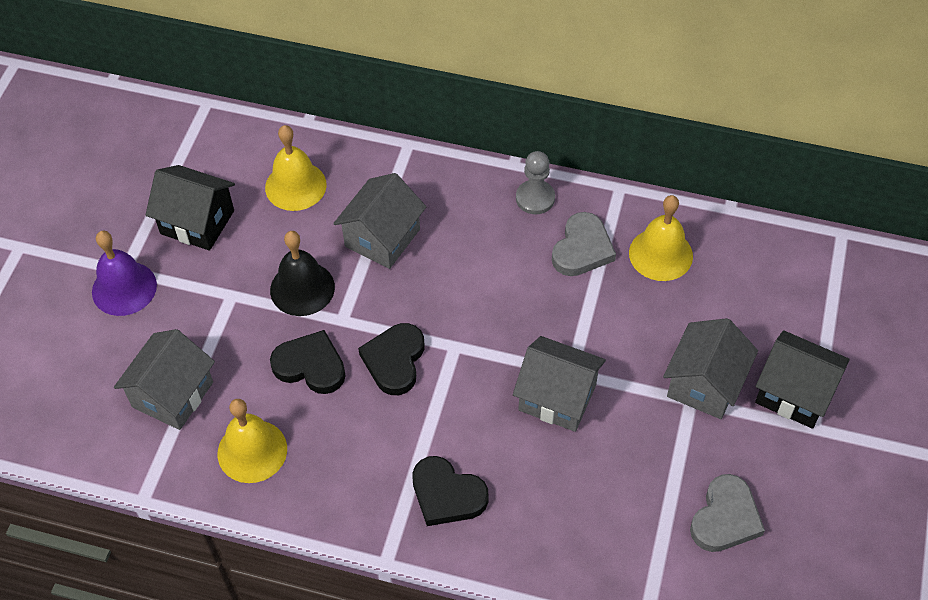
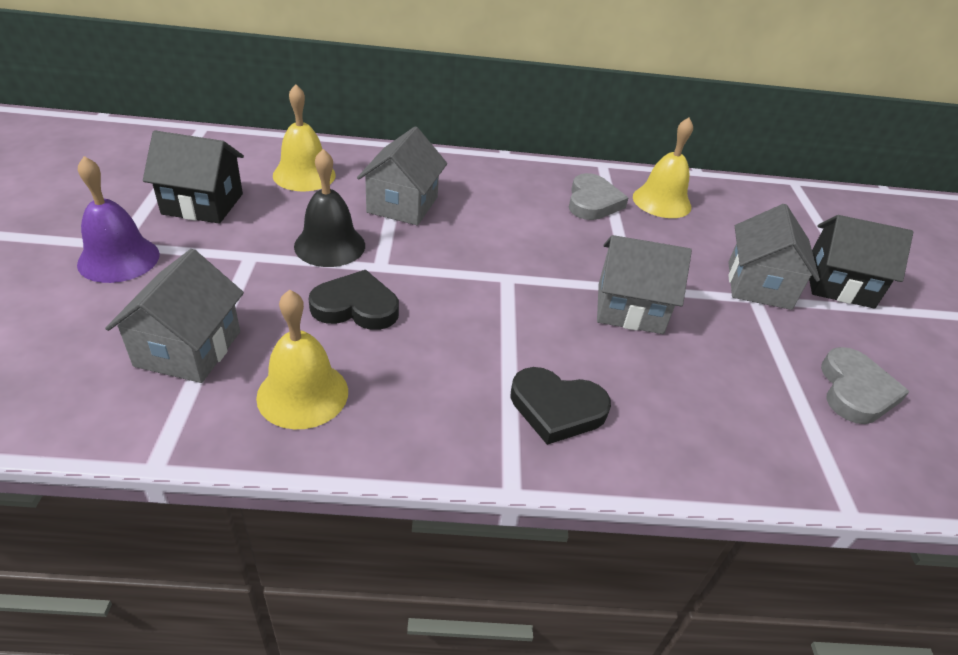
camera: 20 degrees left, 15 degrees down
(394, 361) = (449, 294): black heart -> none
(535, 198) = (534, 173): grey pawn -> none

